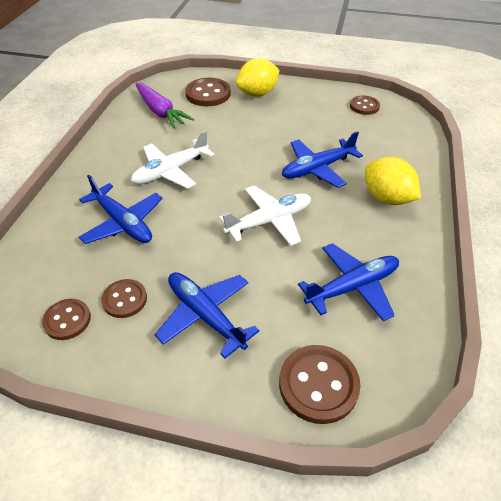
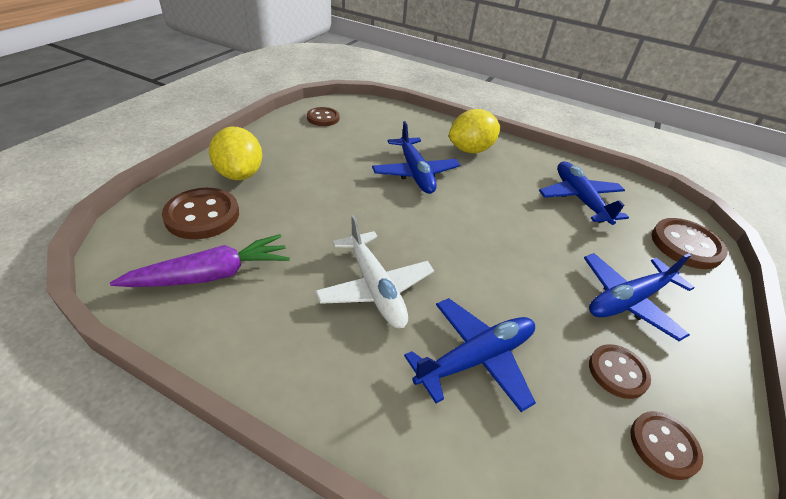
camera: 80 degrees left, 5 degrees down
(269, 221) = (491, 224): white plane -> none

